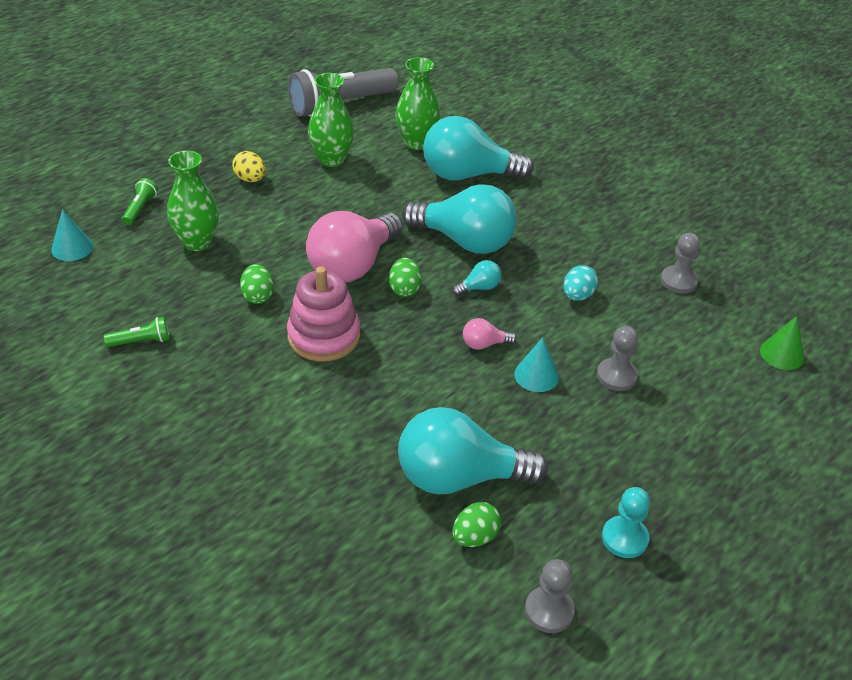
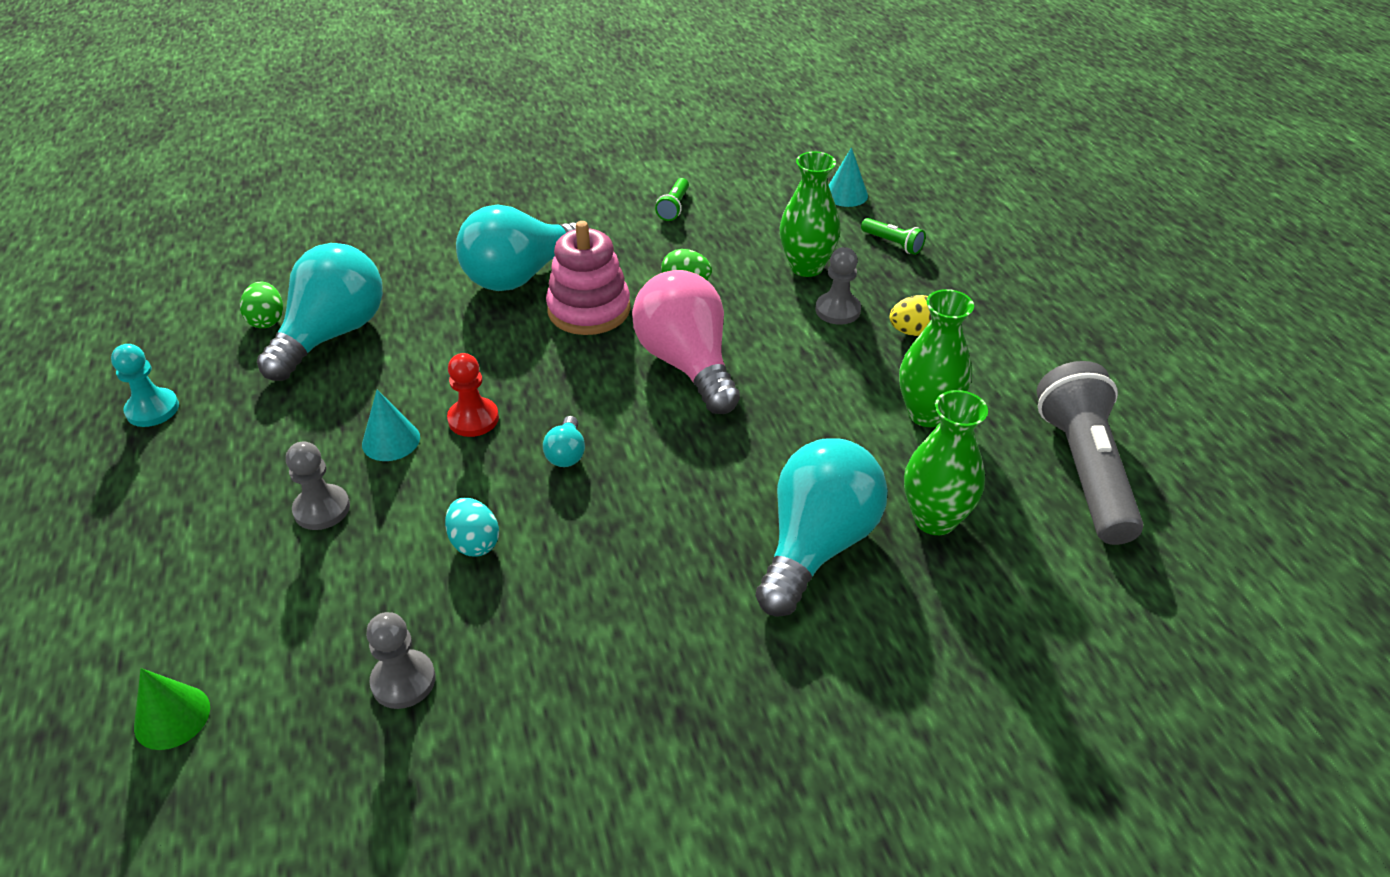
camera: 120 degrees right, 0 degrees up
(404, 289) = (614, 390): green egg -> none
(465, 241) = (664, 477): turquoise light bulb -> turquoise light bulb (521, 275)
(484, 344) = (473, 419): pink light bulb -> red pawn
(549, 611) = (158, 333): grey pawn -> grey pawn (837, 310)

